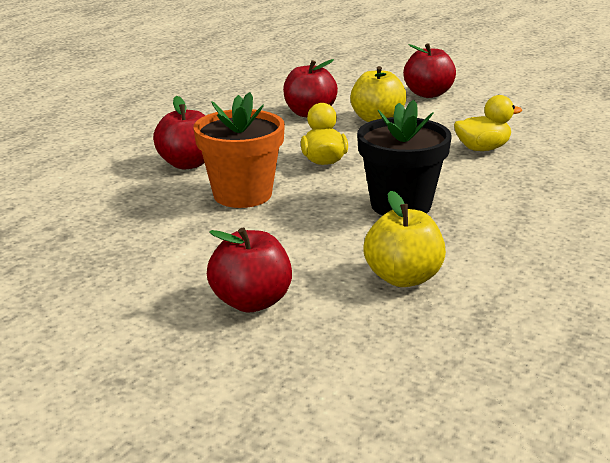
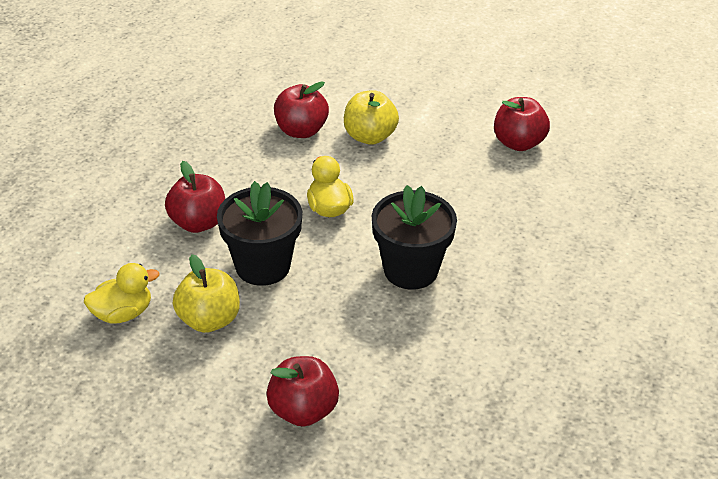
camera: 10 degrees left, 15 degrees up
(242, 195) = (263, 266): orange flower pot -> black flower pot
(403, 278) = (426, 368): yellow apple -> yellow apple (209, 320)
(428, 94) = (414, 89): red apple -> red apple (518, 143)
(482, 148) = (476, 178): yellow duck -> yellow duck (123, 313)

